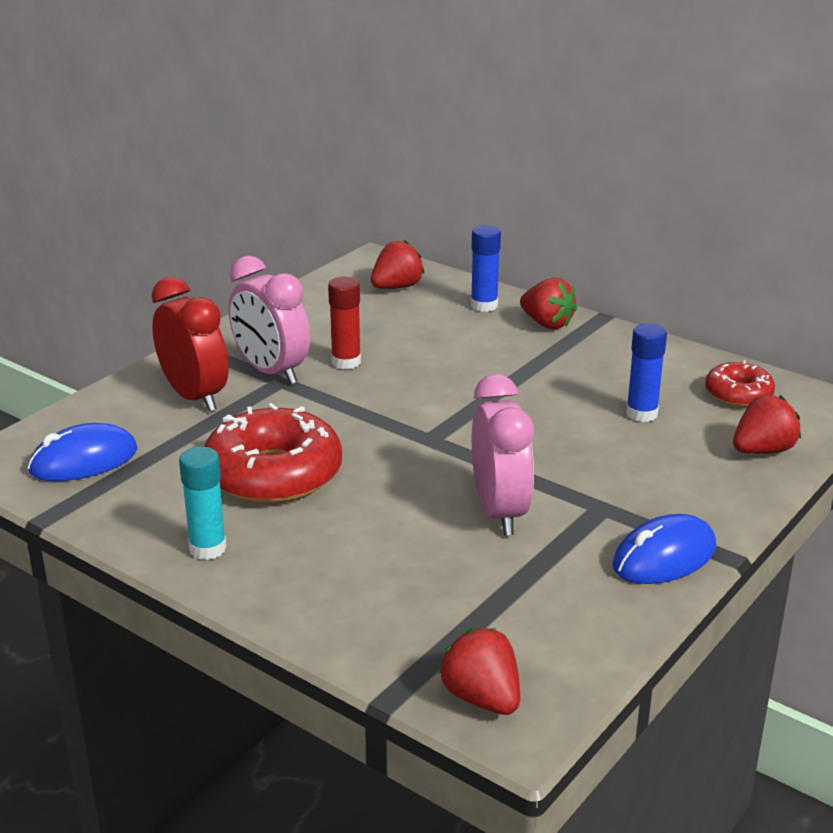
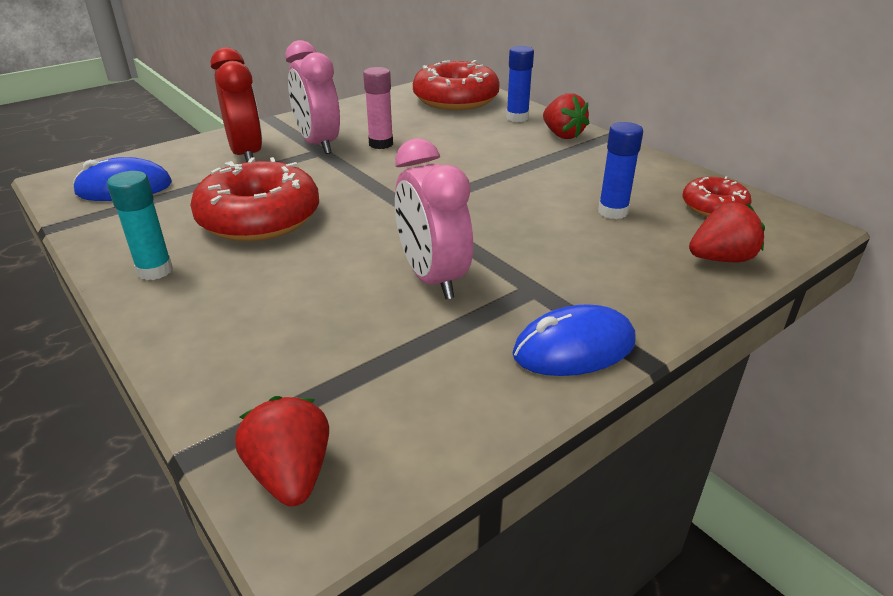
camera: 15 degrees right, 5 degrees up
(346, 362) = (381, 144): red glue stick -> pink glue stick
(396, 287) = (455, 99): red strawberry -> red donut
(499, 512) = (432, 278): pink clock -> pink clock turned 150 degrees clockwise

